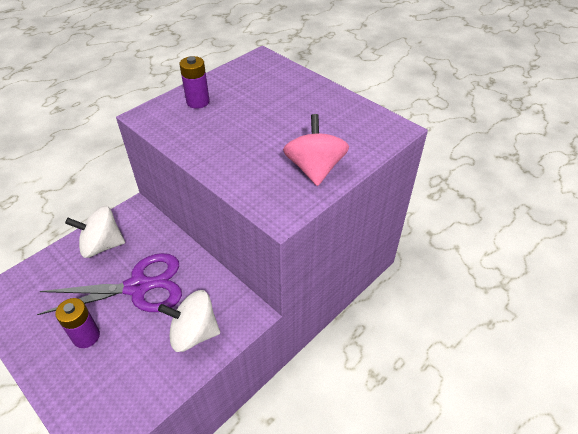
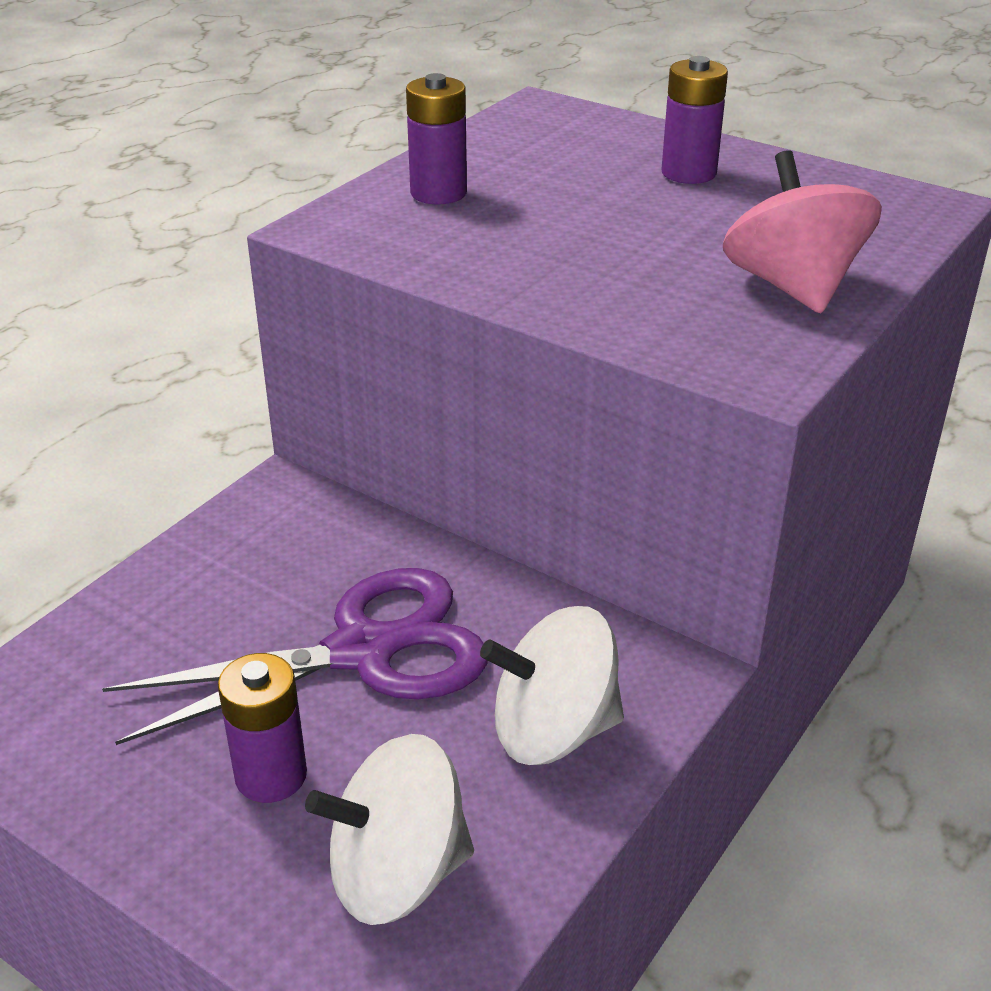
camera: 10 degrees left, 10 degrees down
(102, 245) = (226, 574): white spinning top -> white spinning top (397, 873)
(303, 101) = (688, 173): none -> purple battery

